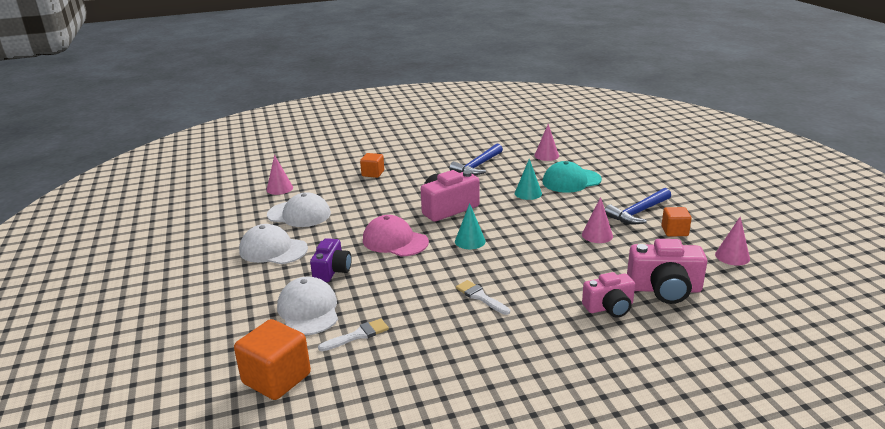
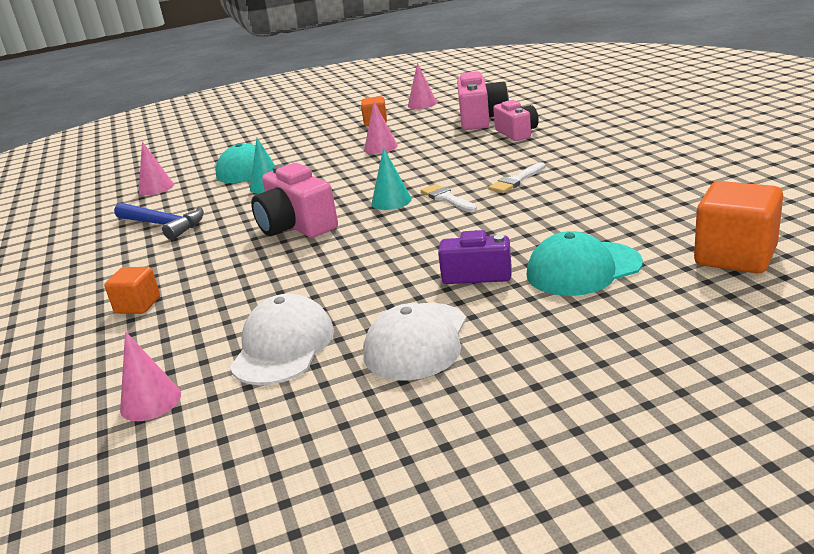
camera: 90 degrees left, 0 degrees up
(308, 310) = (583, 269): white cap -> turquoise cap
(358, 335) = (620, 228): white brush -> white brush (446, 198)
(395, 241) = (389, 245): pink cap -> none
(638, 213) = (334, 136): blue hammer -> none

